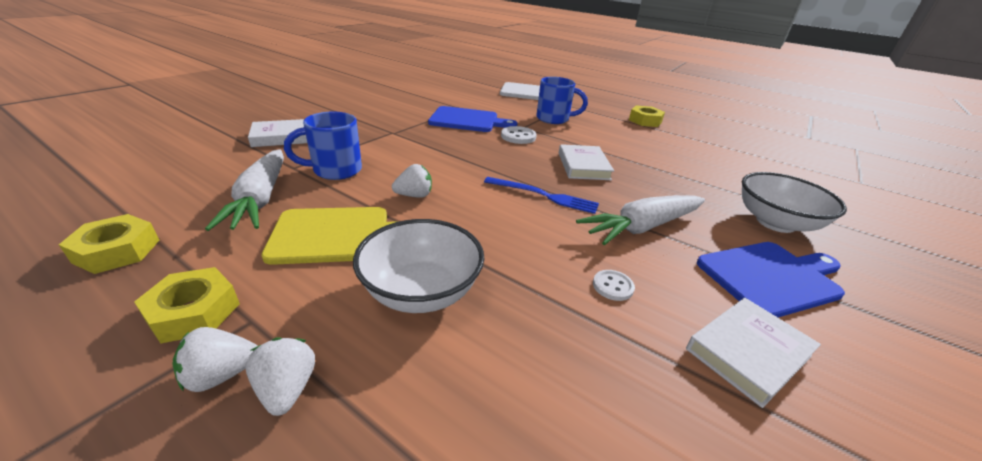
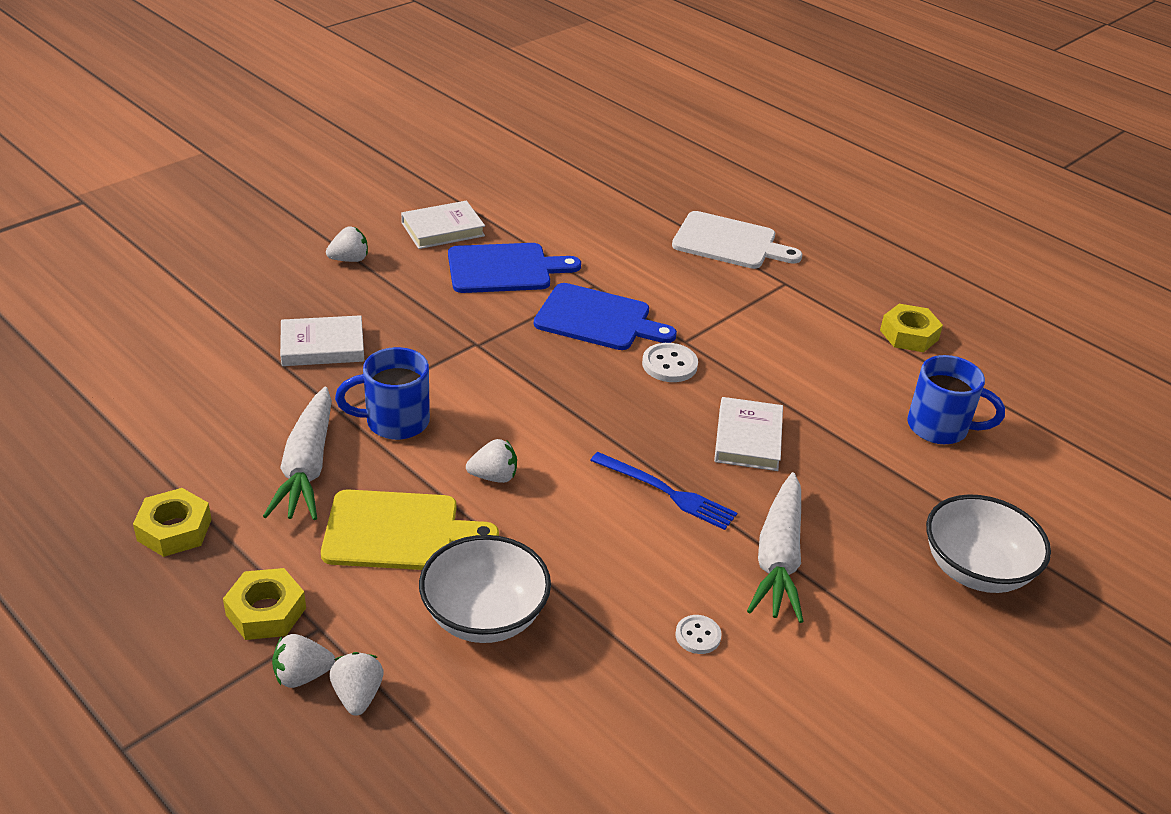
camera: 10 degrees right, 5 degrees up
(307, 102) = (349, 259): none -> white strawberry
(554, 119) = (745, 322): blue mug -> blue mug (940, 428)
(642, 227) = (778, 558): white carrot -> white carrot turned 60 degrees counterclockwise
(747, 352) = (805, 726): white book -> white book (443, 229)
(771, 277) = (902, 648): blue cutting board -> blue cutting board (504, 269)

